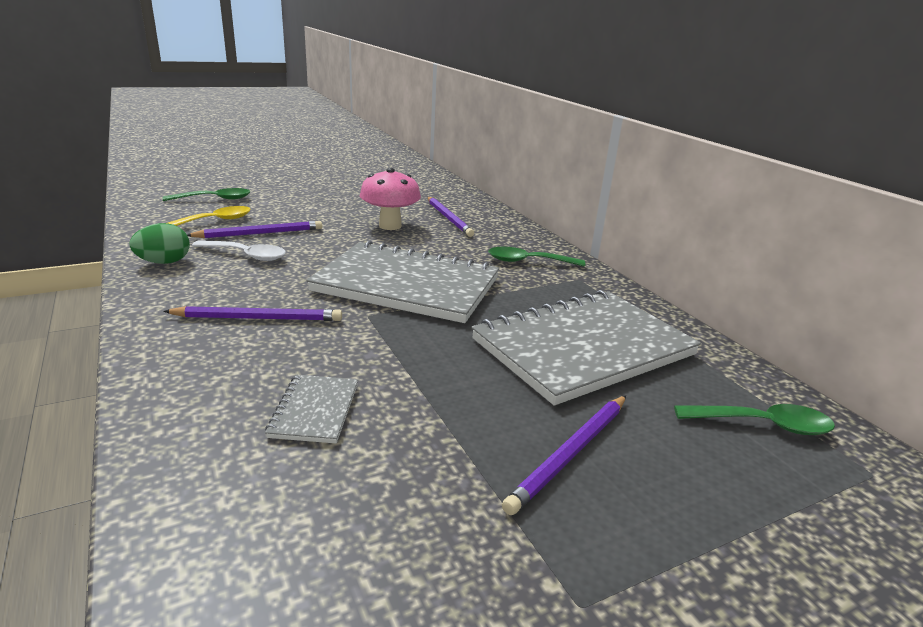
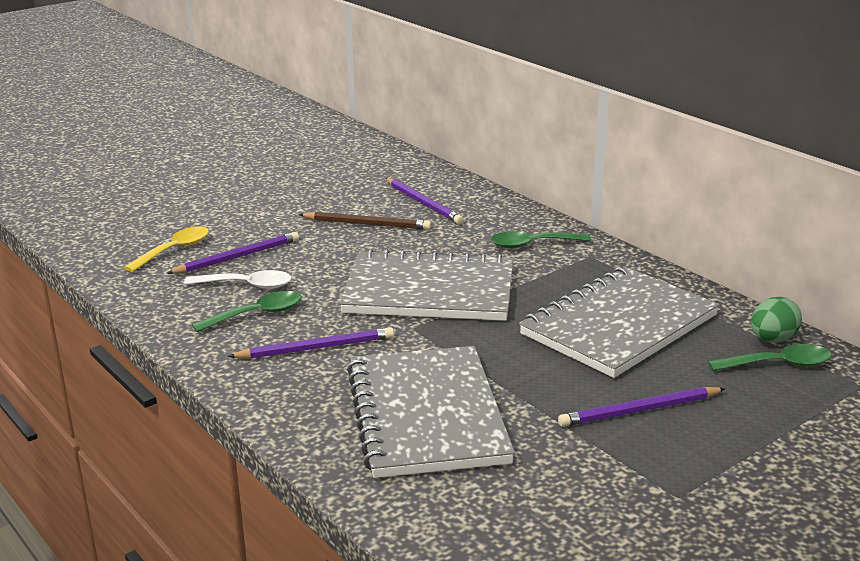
camera: 10 degrees left, 0 degrees up
(164, 262) = (172, 307): green egg -> green egg (772, 340)
(215, 199) = (147, 220): green spoon -> green spoon (257, 314)
(314, 410) = (426, 415): grey notebook -> grey notebook, size x2.38
(390, 226) = (367, 224): pink mushroom -> brown pencil
(571, 454) = (639, 410): purple pencil -> purple pencil turned 45 degrees clockwise

